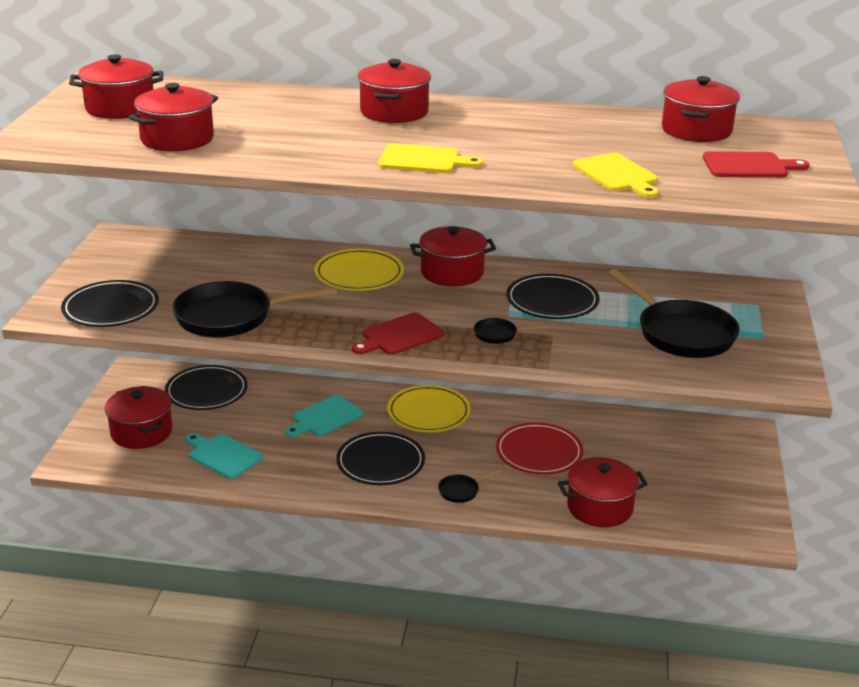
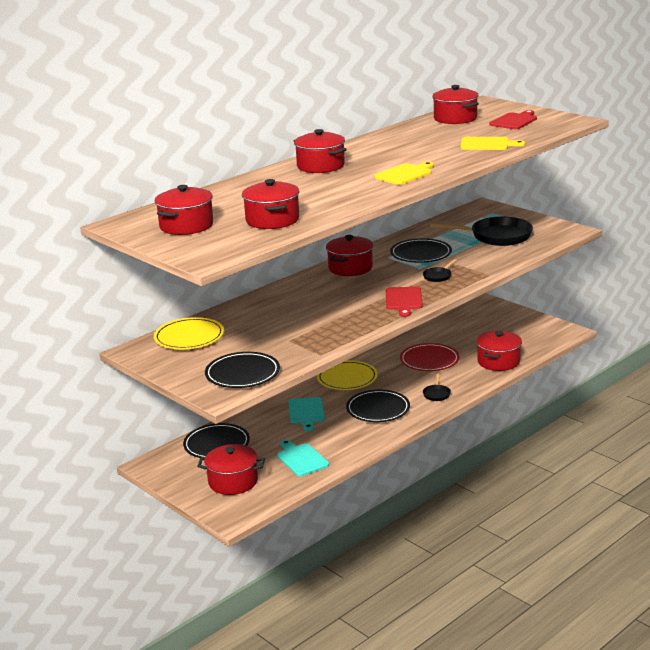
camera: 50 degrees left, 5 degrees down
(223, 455) = (301, 459): turquoise cutting board -> turquoise cutting board turned 75 degrees clockwise
(231, 317) = (312, 339): black pan -> none
(359, 274) = (313, 292): yellow plate -> yellow plate (189, 337)

